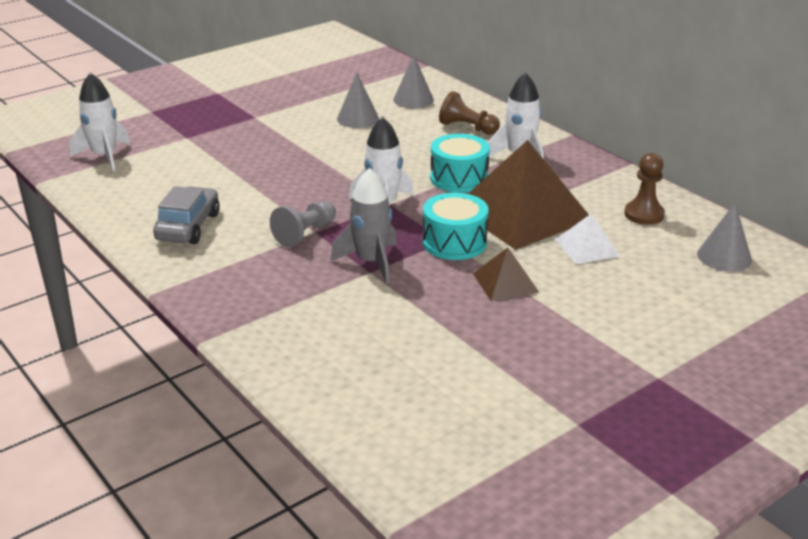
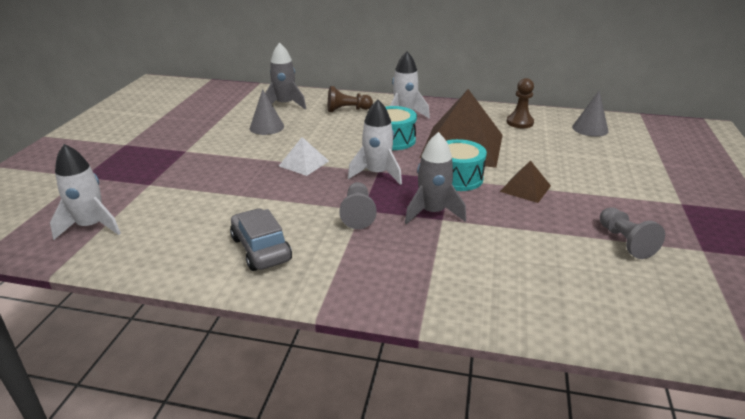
camera: 40 degrees left, 0 degrees up
(413, 100) = (285, 104): grey cone -> grey rocket
(507, 375) = (625, 242): none -> grey pawn
(587, 247) = (527, 150): white pyramid -> white pyramid (303, 163)

